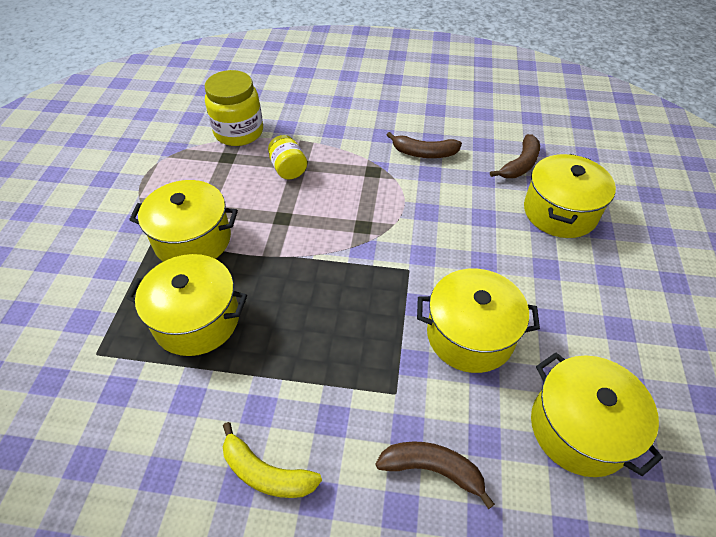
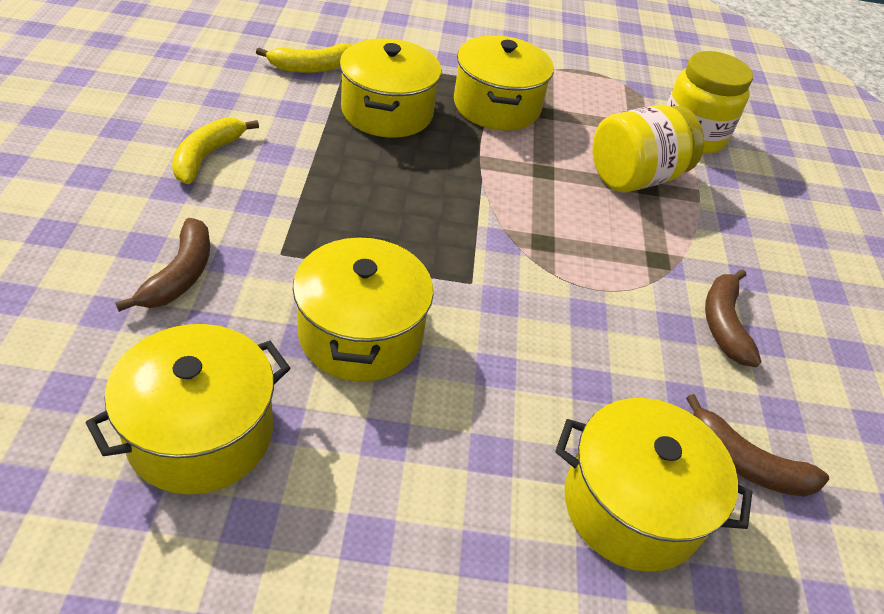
camera: 80 degrees right, 5 degrees down
(110, 387) = (312, 67): none -> yellow banana
(288, 169) = (635, 177): yellow jar -> yellow jar, size x1.70

